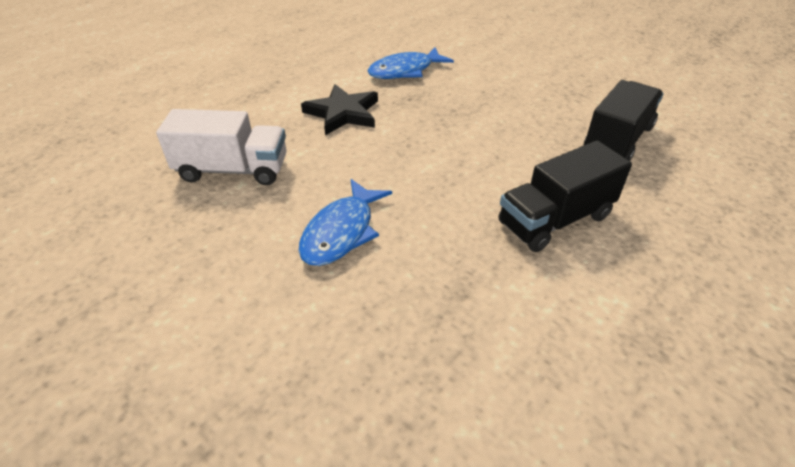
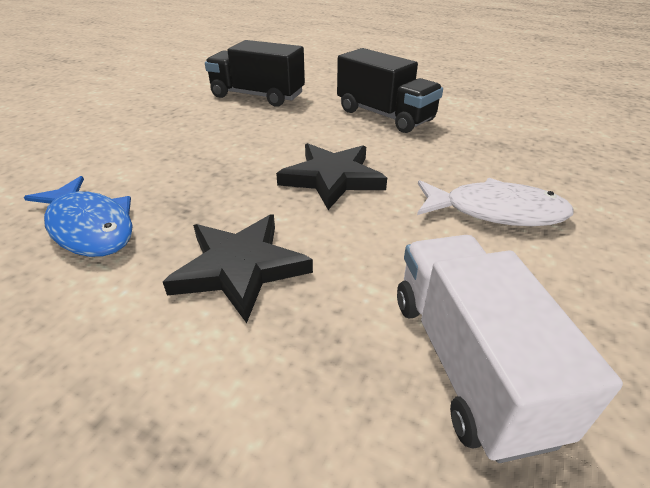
camera: 105 degrees left, 5 degrees down
(341, 232) = (496, 212): blue fish -> white fish
(427, 159) = (332, 178): none -> black star

